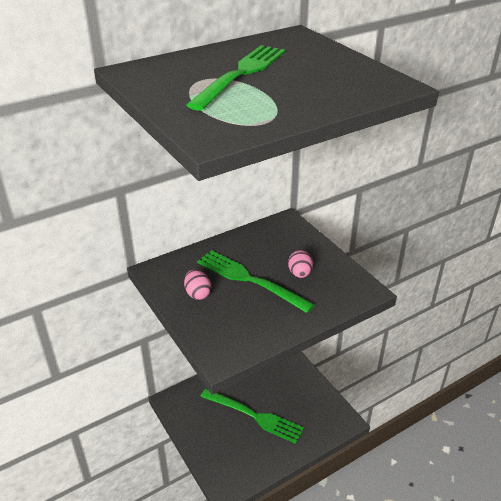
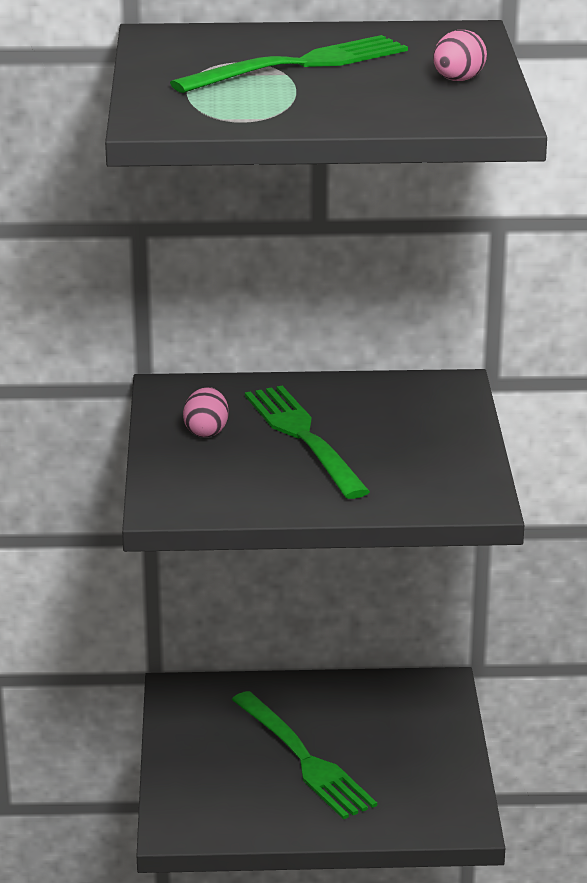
camera: 30 degrees right, 10 degrees down
(300, 273) = (393, 453): pink egg -> pink egg (458, 80)

